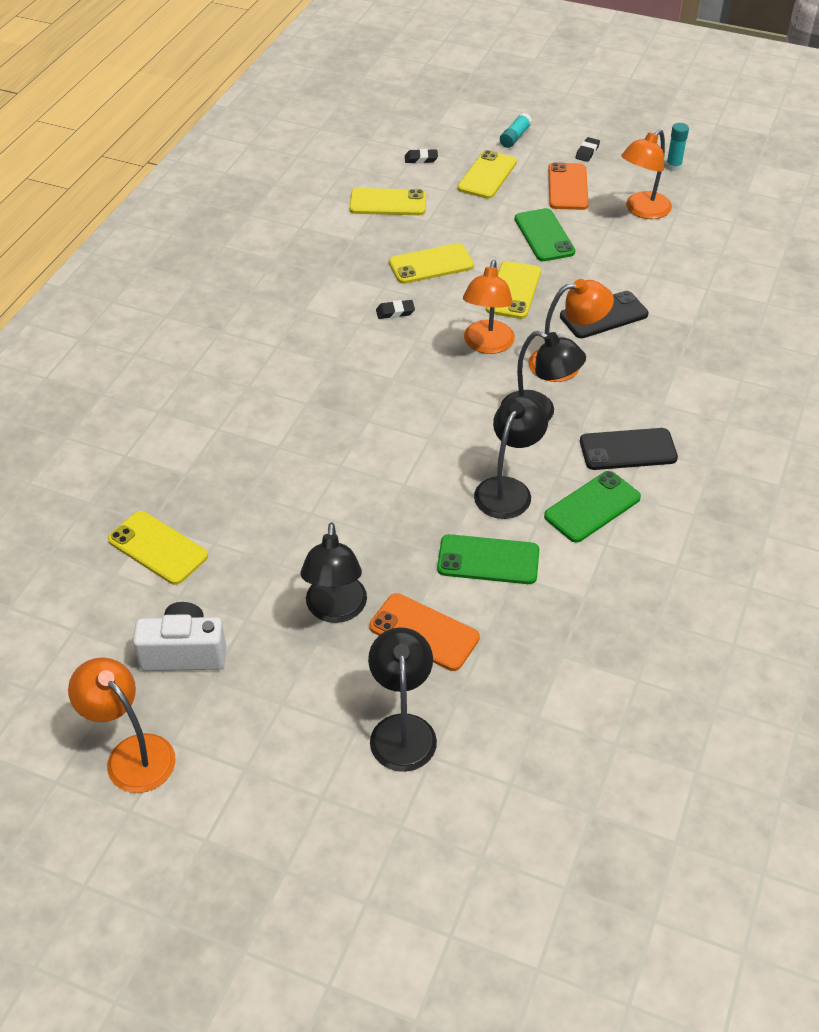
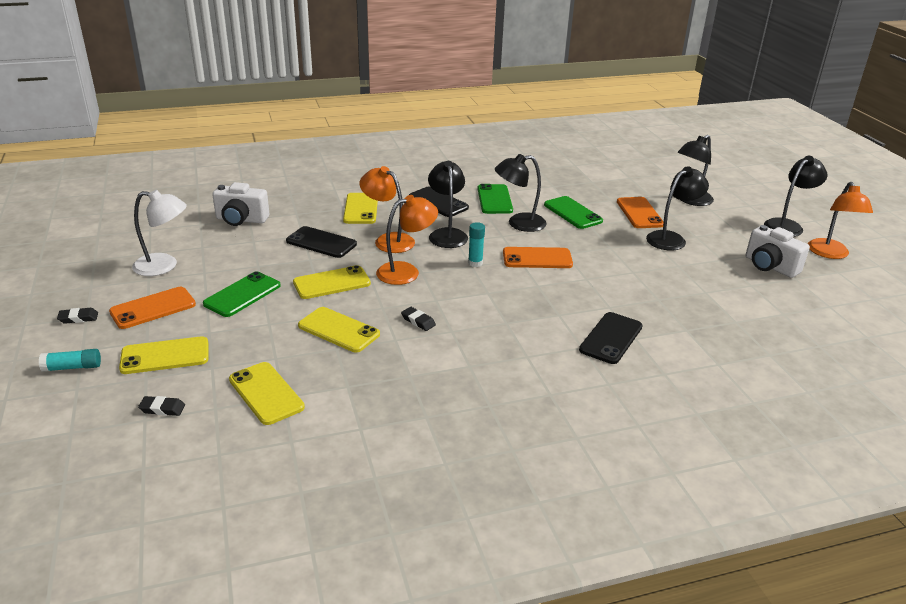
camera: 130 degrees left, 15 degrees down
(158, 548) = (743, 308): yellow phone -> yellow phone (361, 209)
(231, 783) = (787, 225): none -> black lamp
(236, 412) = (611, 338): none -> black phone
(416, 453) = (537, 258): none -> orange phone
(421, 159) = (162, 409): black eraser -> black eraser turned 45 degrees counterclockwise
(592, 507) = (494, 199): green phone -> green phone turned 75 degrees clockwise
(642, 210) = (164, 266): orange lamp -> white lamp
(673, 167) = (78, 272): turquoise glue stick -> turquoise glue stick (475, 263)
(708, 282) = (241, 220): none -> white camera

